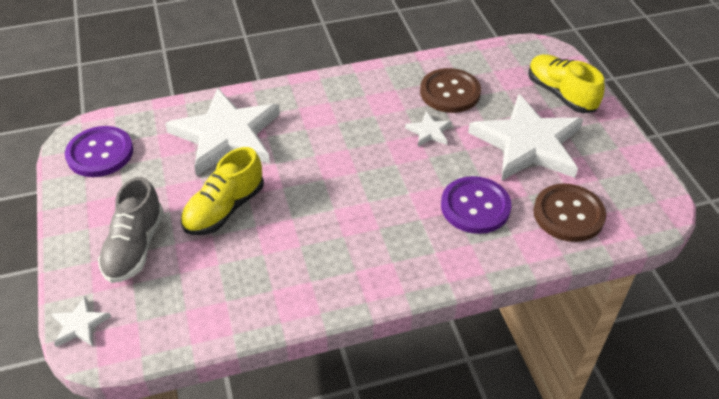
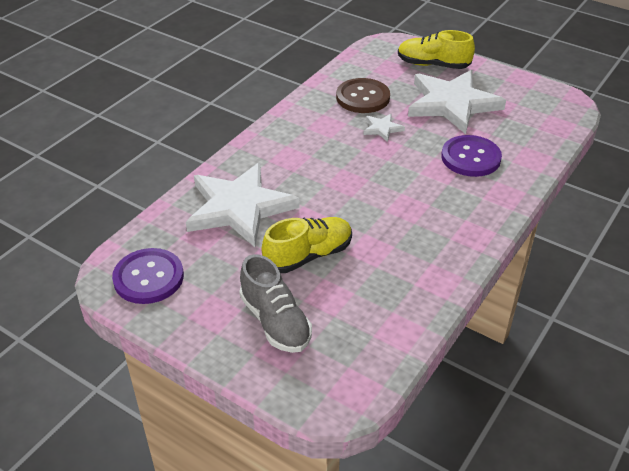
camera: 40 degrees left, 5 degrees down
(80, 325) = (308, 398): white star -> none
(224, 209) = (308, 256): yellow shoe -> yellow shoe turned 120 degrees counterclockwise
(568, 214) = (527, 132): brown button -> none

